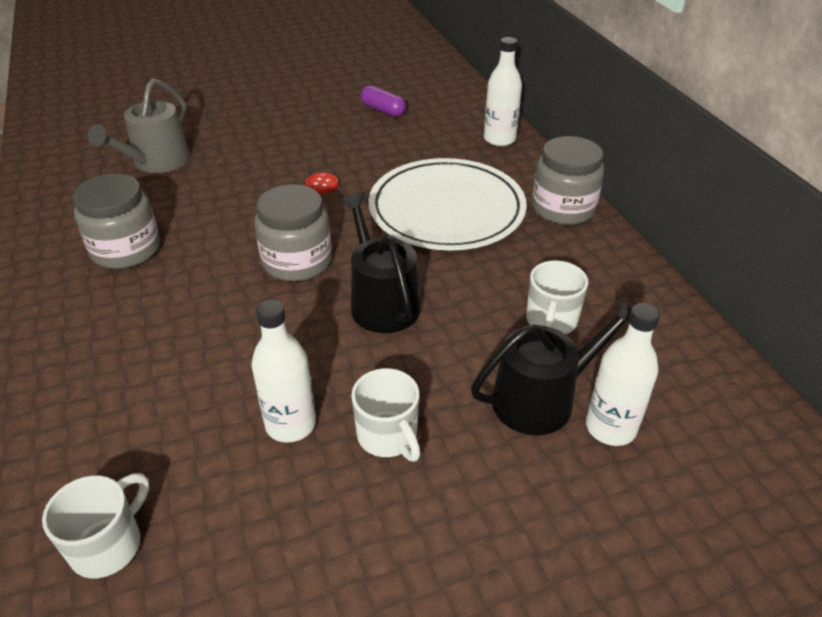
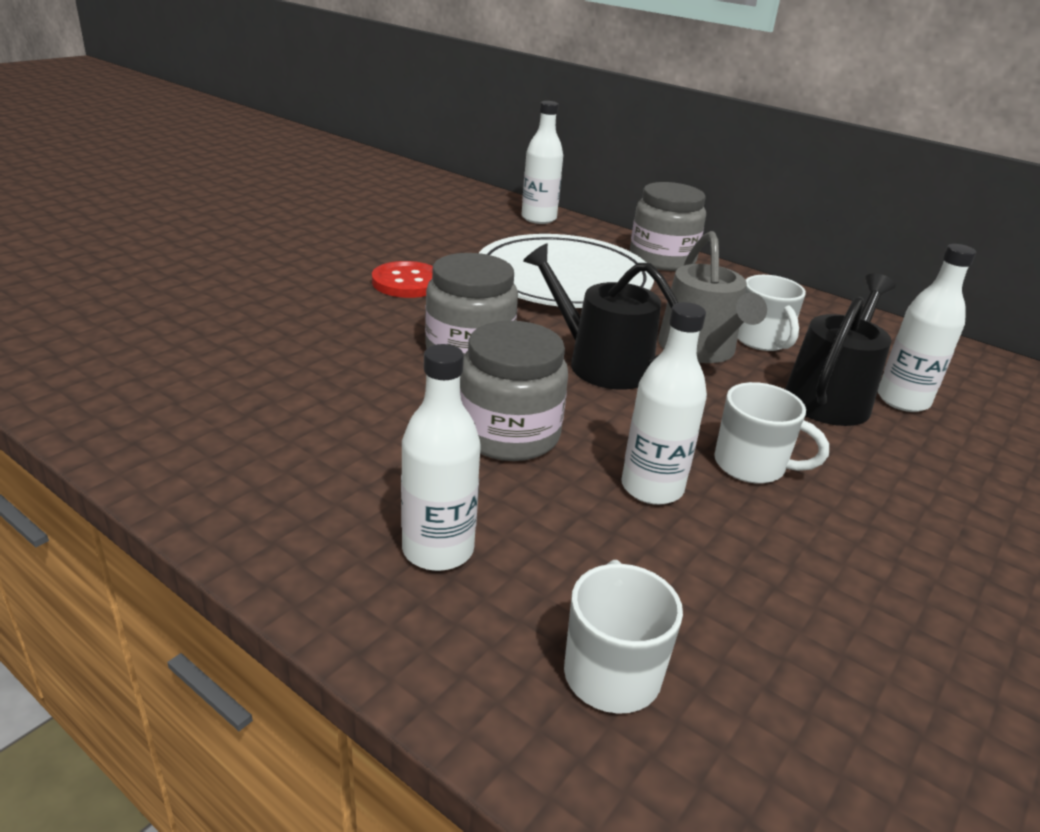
camera: 35 degrees left, 10 degrees down
(110, 413) = (438, 550): none -> white bottle
(126, 250) = (238, 389): grey jar -> grey jar (509, 434)
(157, 162) = (165, 298): grey watering can -> grey watering can (700, 350)
(322, 184) = (407, 282): red button -> red button, size x1.74
(383, 110) = (390, 212): purple capsule -> none

